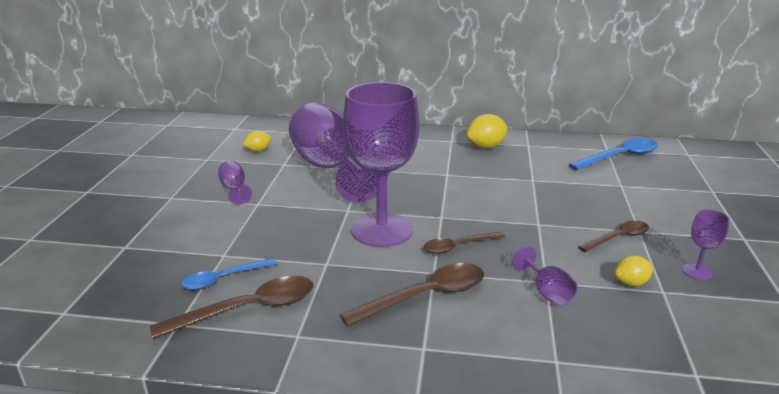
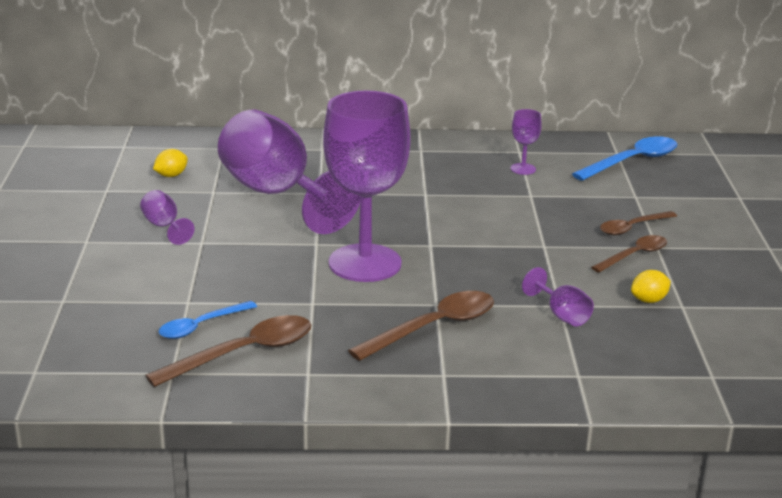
camera: 10 degrees left, 0 degrees up
(458, 246) = (458, 275): brown spoon -> brown spoon (632, 228)
(485, 147) = (466, 156): yellow lemon -> none
(697, 272) = (717, 285): purple goblet -> purple goblet (523, 169)

